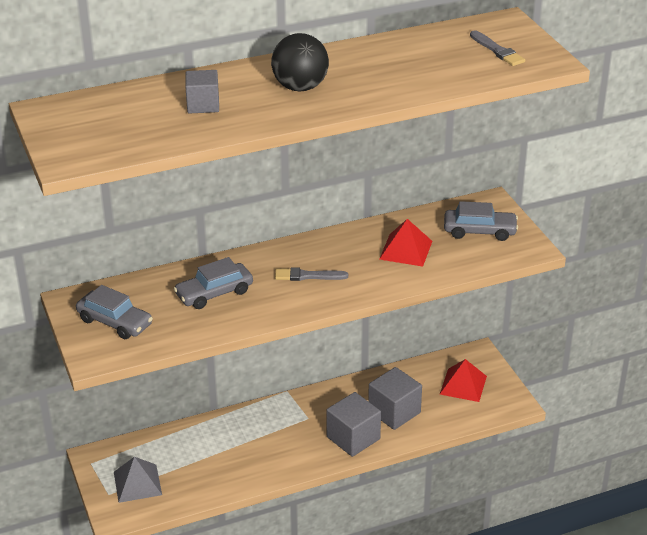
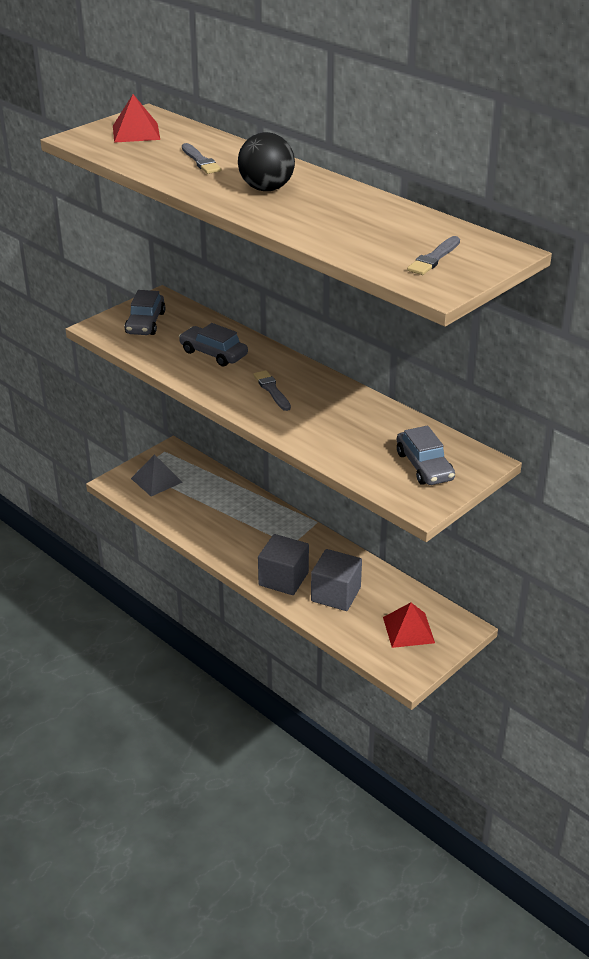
camera: 65 degrees right, 0 degrees up
(203, 105) = (201, 161): grey cube -> grey brush
(406, 250) = (355, 431): red pyramid -> red pyramid (136, 132)

